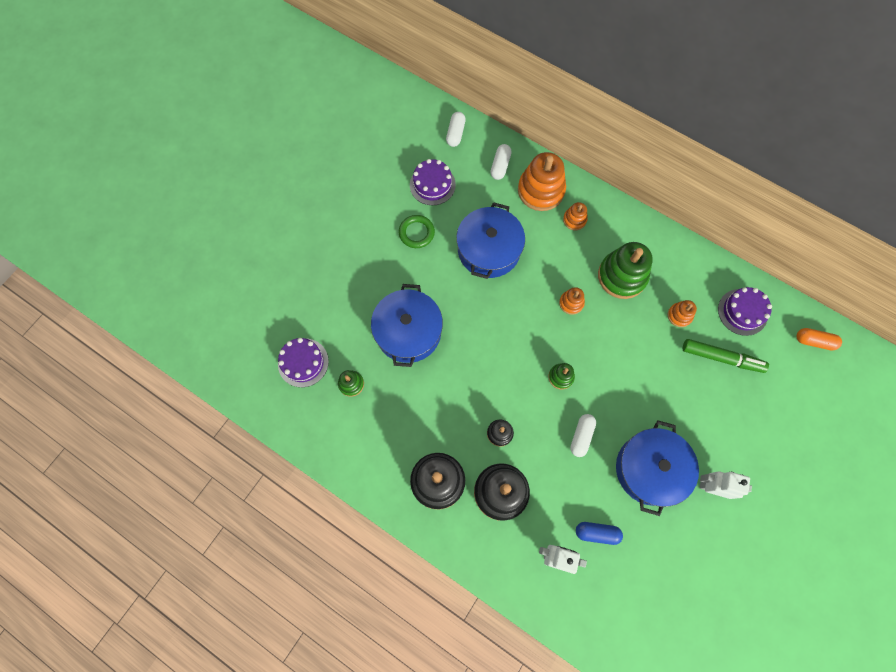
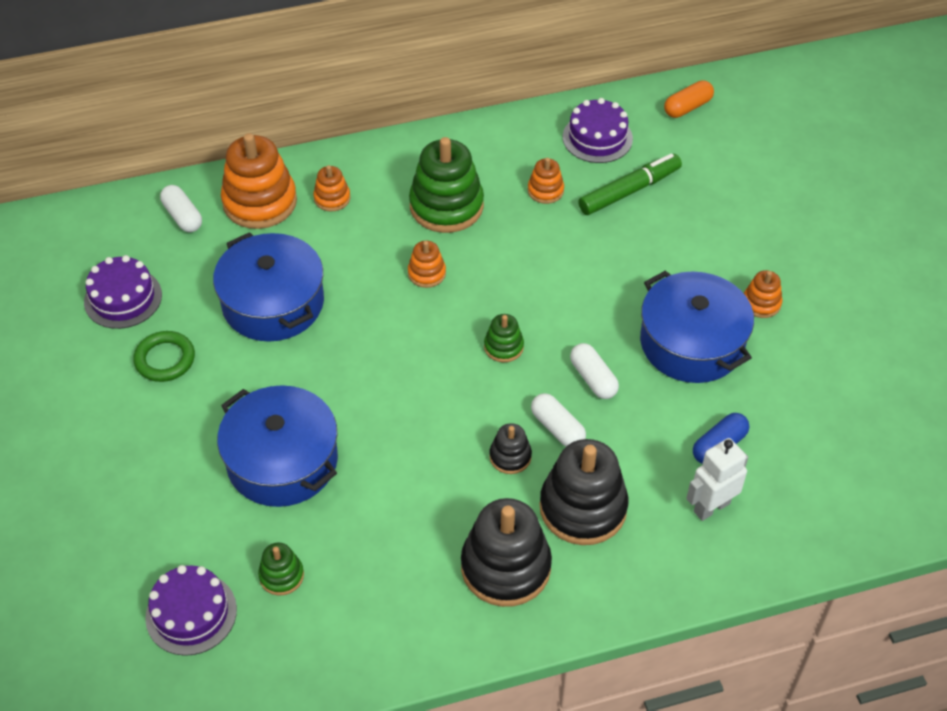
camera: 50 degrees left, 20 degrees down
(455, 133) = (87, 228): white capsule -> white capsule (557, 428)
(711, 486) = (761, 303): white robot -> orange stacking toy

